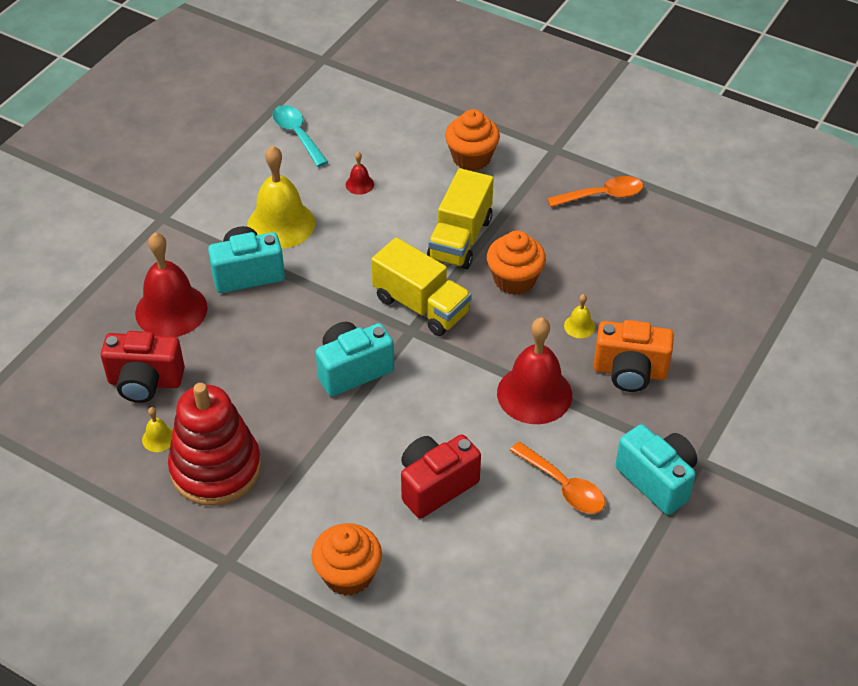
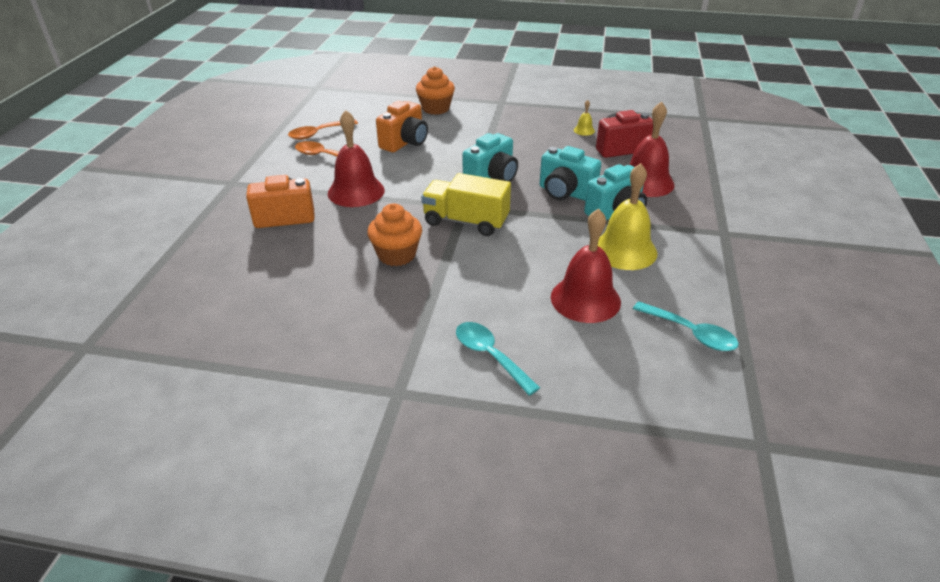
camera: 160 degrees right, 10 degrees down
(216, 469) = (539, 126): red stacking toy -> none
(359, 184) = (585, 299): red bell -> red bell, size x2.32
(435, 486) = (405, 143): red camera -> orange camera
(460, 239) = (460, 275): yellow truck -> none
(471, 158) = (490, 356): orange cupcake -> turquoise spoon
(579, 326) = (331, 235): yellow bell -> none
(602, 195) = (329, 349): orange spoon -> orange spoon (318, 133)
(657, 480) = (261, 169): turquoise camera -> turquoise camera (565, 193)

